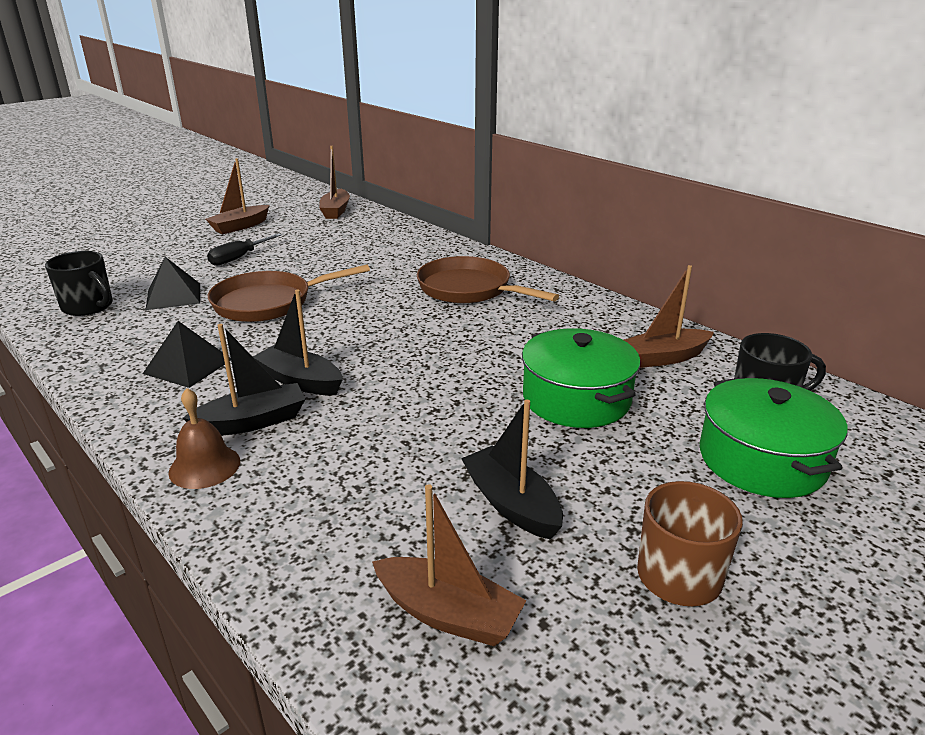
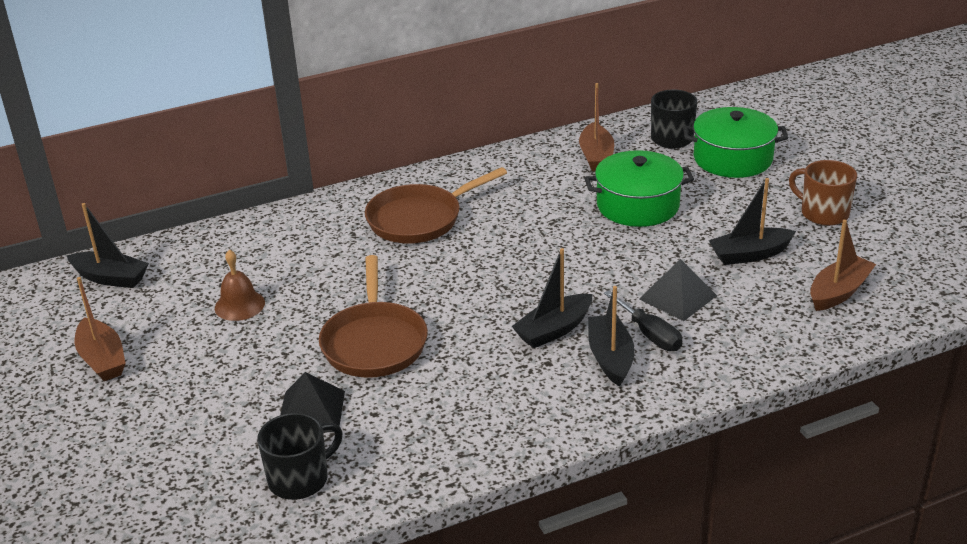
camera: 70 degrees left, 5 degrees up
(188, 366) = (493, 395): black pyramid -> black pyramid (677, 297)
(204, 466) = (666, 382): brown bell -> brown bell (239, 305)
(238, 258) = (223, 362): black screwdriver -> black screwdriver (649, 334)
(335, 211) = (110, 278): brown boat -> black boat

